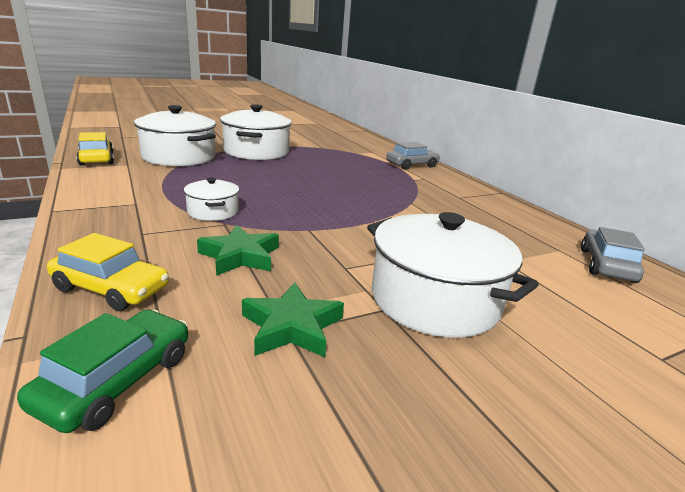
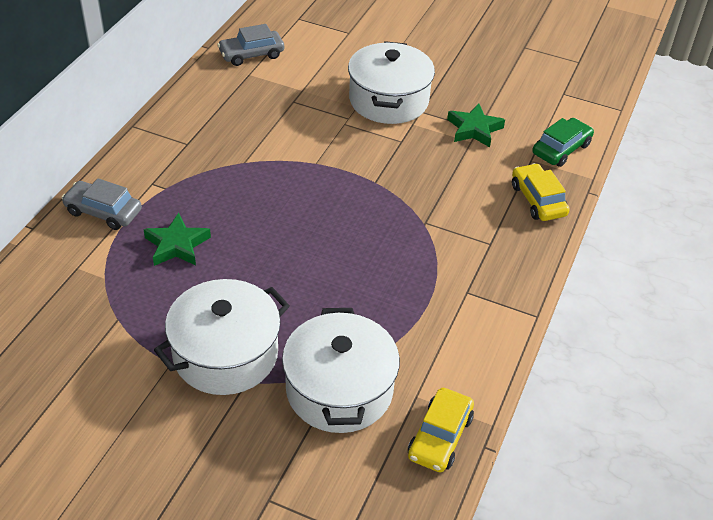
camera: 130 degrees left, 20 degrees up
(117, 380) = (561, 149): green car -> green car turned 150 degrees clockwise
(213, 212) = (418, 243): white pot -> none
(240, 256) = (449, 184): green star -> green star (177, 245)

